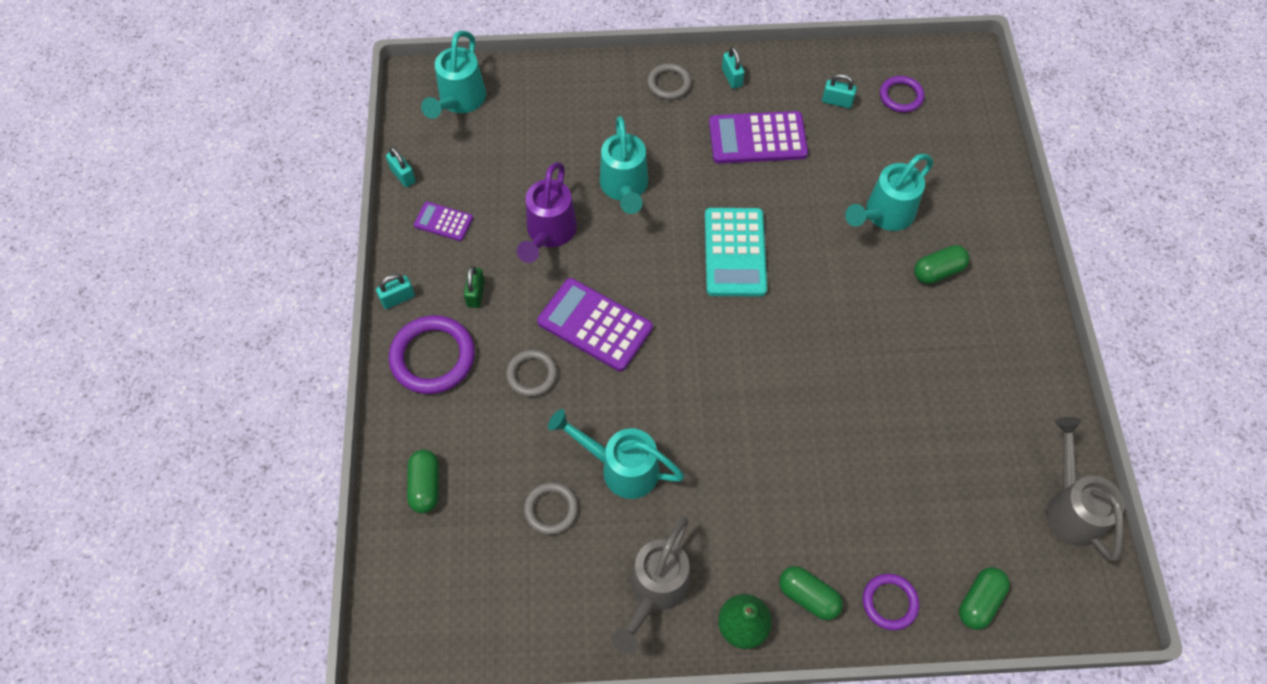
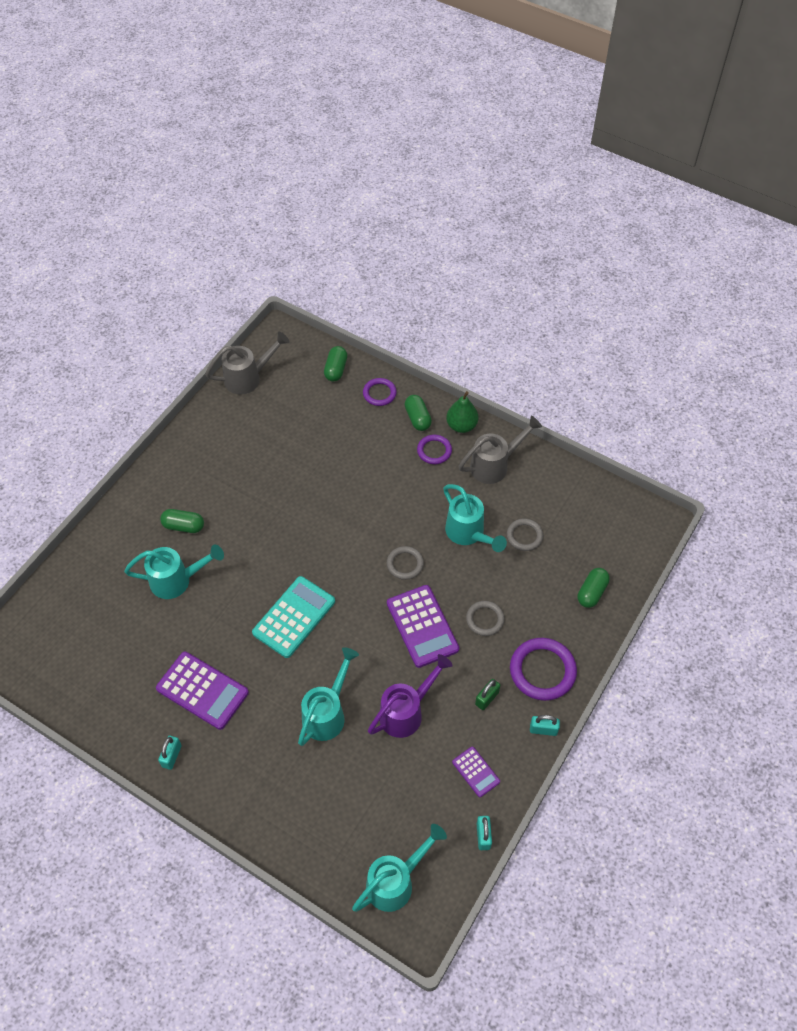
camera: 145 degrees left, 5 degrees down
(669, 83) = (222, 783): grey ring -> grey ring (405, 564)
(837, 101) = (120, 682): turquoise padlock -> none
(901, 96) = (73, 656): purple ring -> purple ring (434, 451)
(979, 601) = (336, 369): green capsule -> green capsule turned 60 degrees counterclockwise
(1070, 507) = (249, 378): grey watering can -> grey watering can turned 135 degrees counterclockwise

